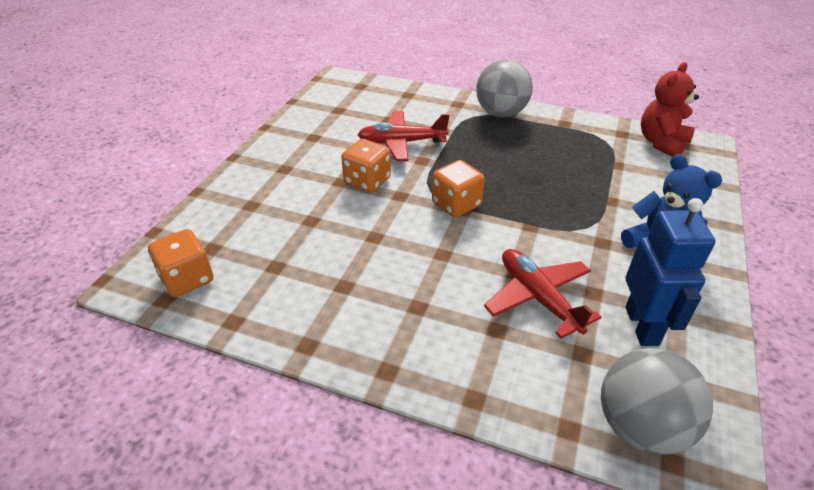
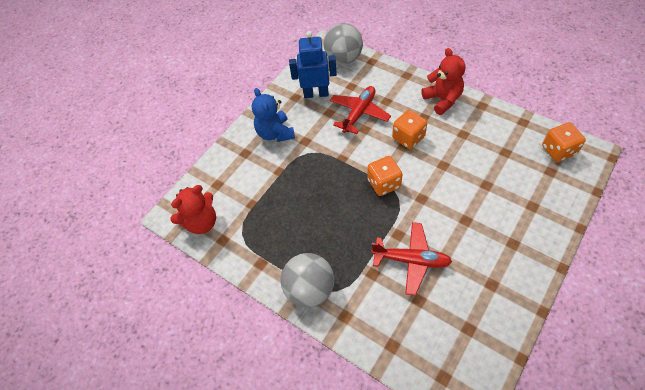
camera: 160 degrees left, 15 degrees up
(367, 181) = (445, 217): orange dice -> orange dice (408, 137)
(386, 346) = (442, 99): none -> red teddy bear
(538, 298) = (359, 113): red plane -> red plane turned 135 degrees counterclockwise
(642, 326) = (316, 94): blue robot -> blue robot turned 75 degrees clockwise

